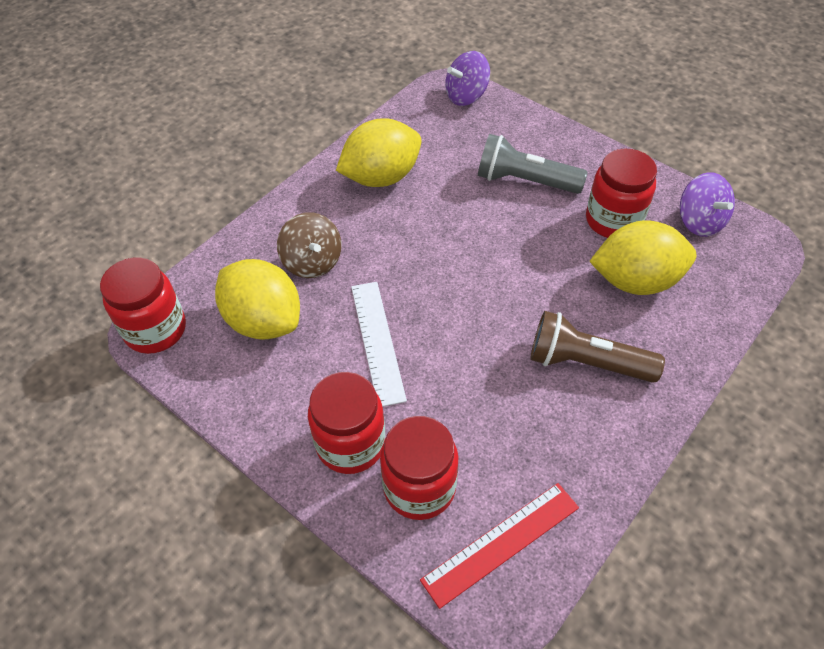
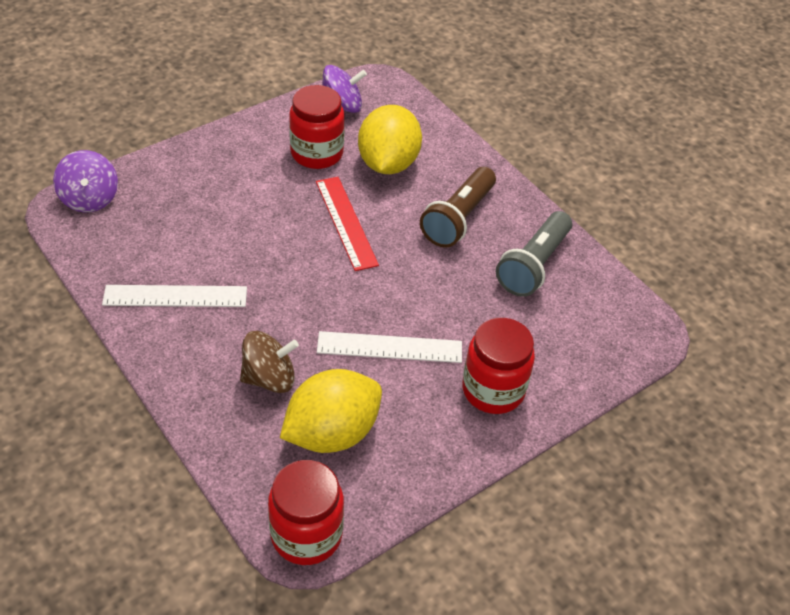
camera: 80 degrees left, 5 degrees down
(381, 177) = (175, 296): yellow lemon -> white ruler
(419, 487) = (545, 353): red jar -> none
(501, 543) = (601, 315): red ruler -> red ruler (346, 222)
(525, 181) = (239, 193): grey flashlight -> grey flashlight (533, 265)

